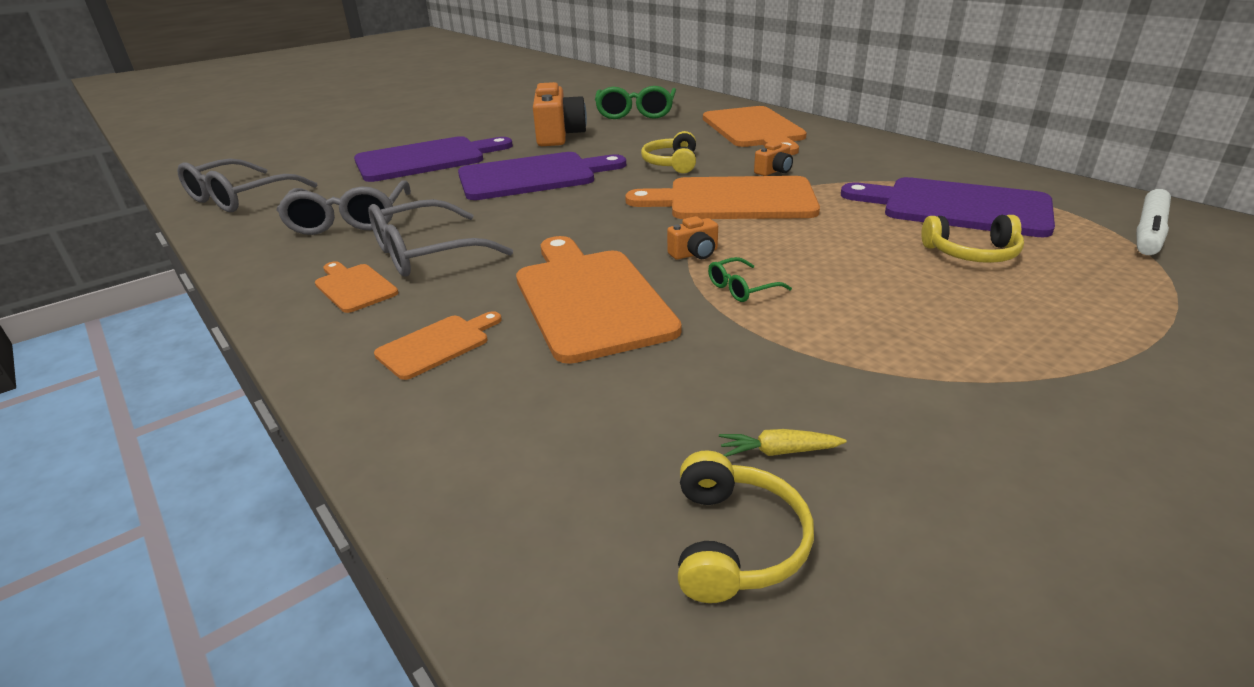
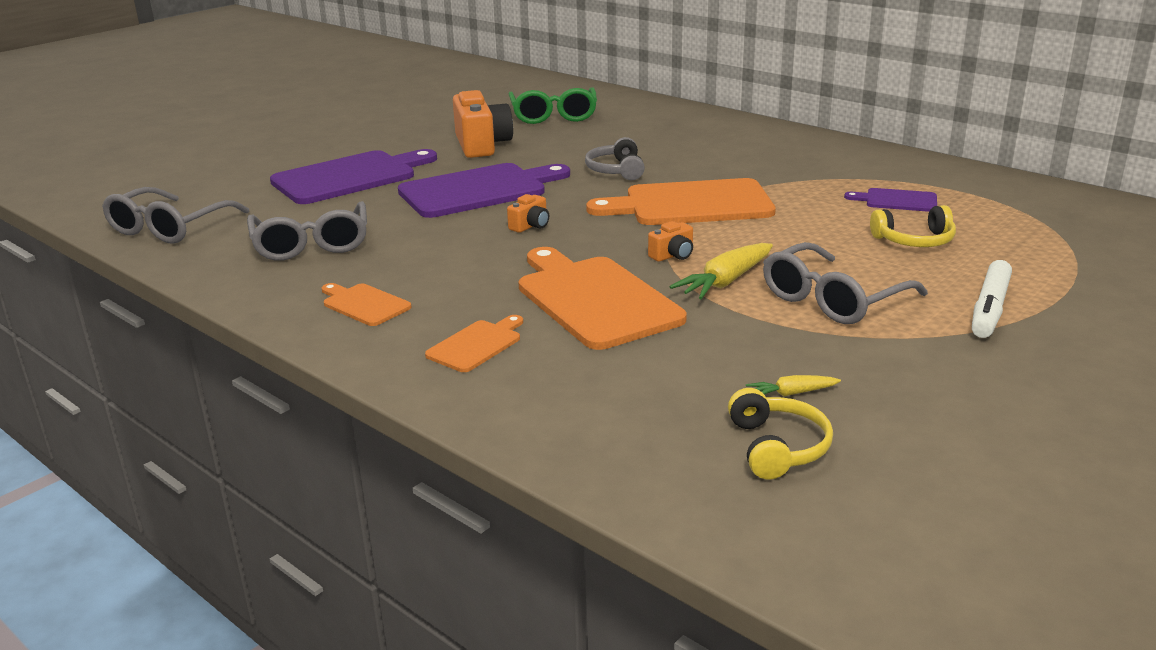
camera: 10 degrees left, 5 degrees down
(426, 253) = (415, 270): grey glasses -> grey glasses (833, 299)
(671, 163) = (616, 170): yellow headphones -> grey headphones
(741, 288) = (725, 282): green glasses -> yellow carrot
(754, 129) = (687, 130): orange cutting board -> none
(774, 171) = (721, 174): orange camera -> orange camera (530, 226)
(957, 207) = (897, 200): purple cutting board -> purple cutting board, size x0.49
(1148, 232) = (1058, 214): white marker -> white marker (989, 309)

